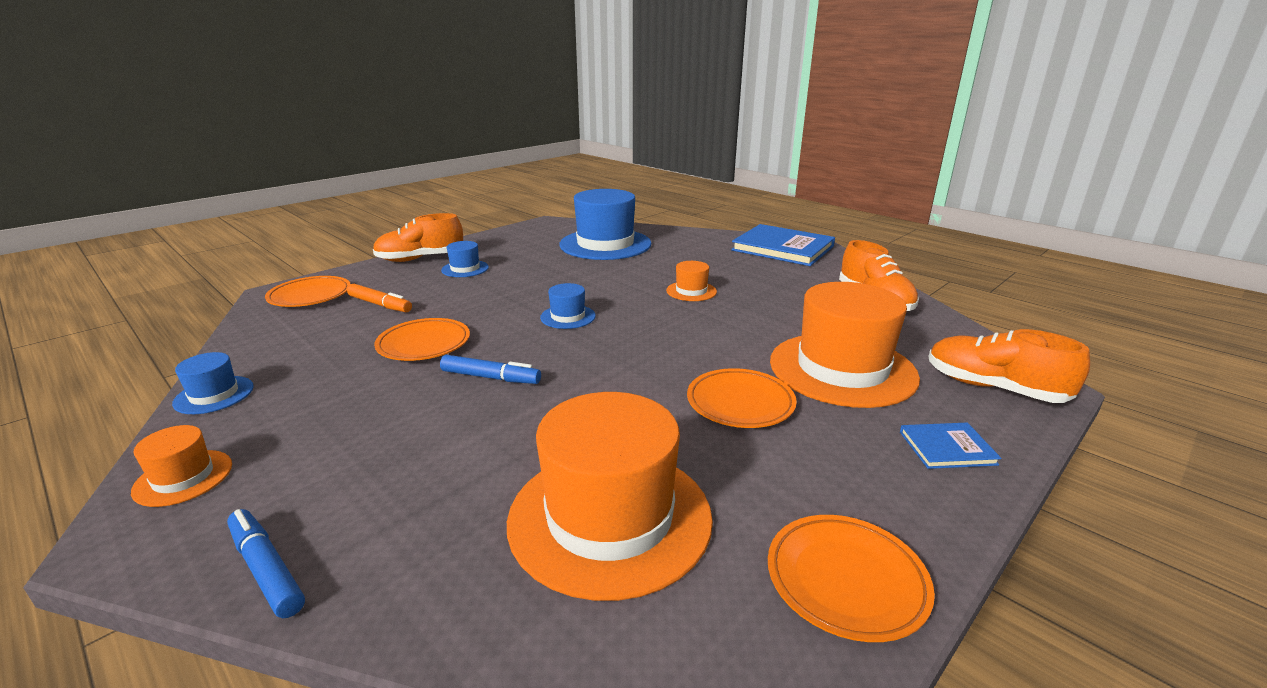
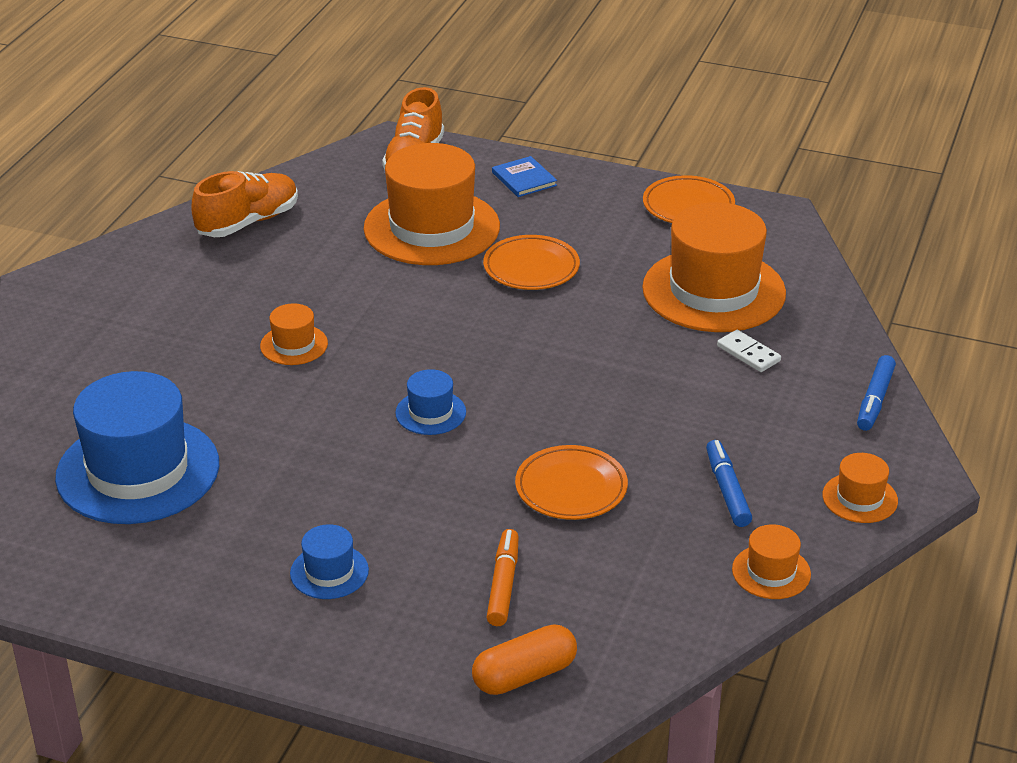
camera: 115 degrees left, 10 degrees up
(214, 395) = (771, 572): blue hat -> orange hat
(310, 296) = (524, 675): orange plate -> orange capsule
(420, 259) = (314, 646): orange shoe -> none
(467, 495) = (748, 354): none -> white domino
(490, 377) = (598, 411): blue marker -> blue marker (727, 490)
(782, 248) = (79, 304): blue book -> none

